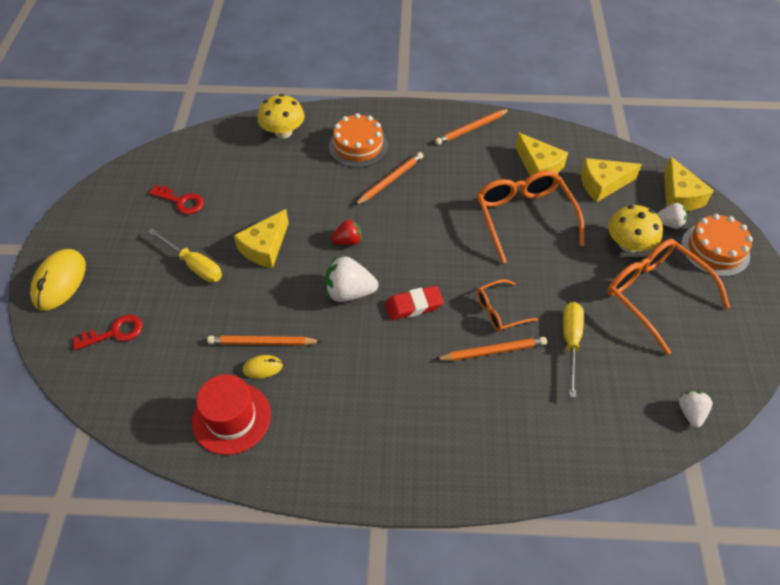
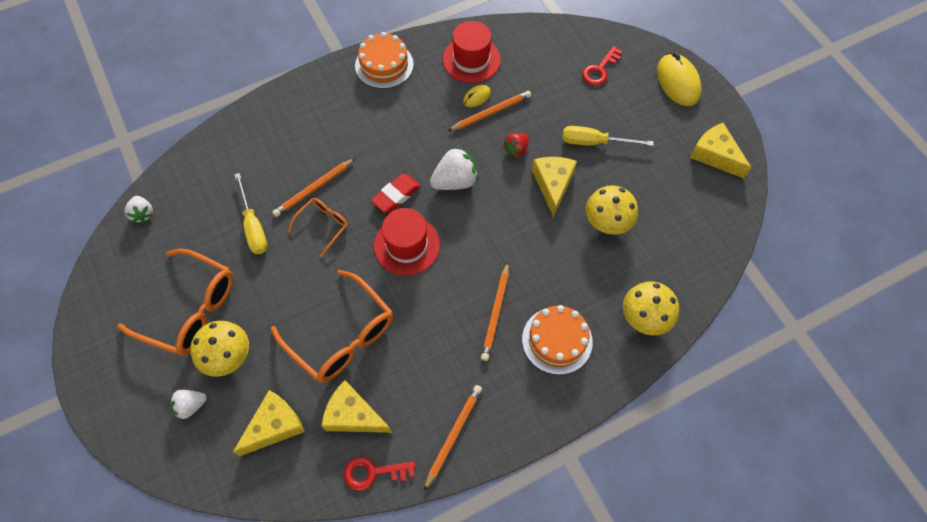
camera: 150 degrees right, 10 degrees up
(181, 201) = (661, 190): red key -> red key (373, 473)
(248, 200) = (607, 221): none -> yellow mushroom
(348, 241) = (488, 226): red strawberry -> red strawberry (516, 150)
(430, 258) = (407, 245): none -> red hat
(679, 196) = (185, 454): yellow cheese -> yellow cheese (715, 155)
(715, 249) = (137, 395): orange cake -> orange cake (384, 65)

